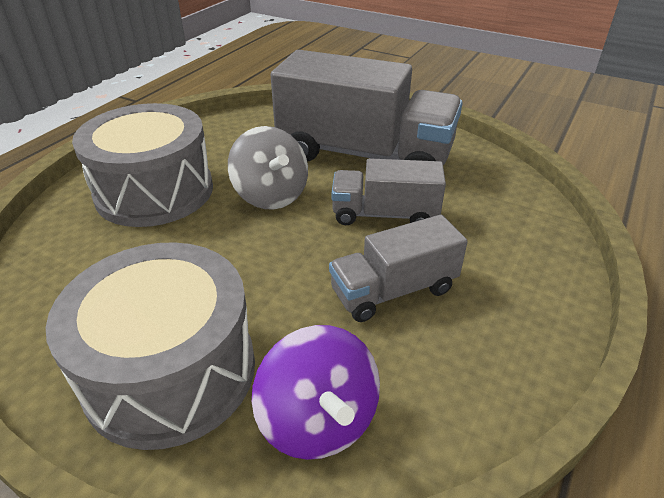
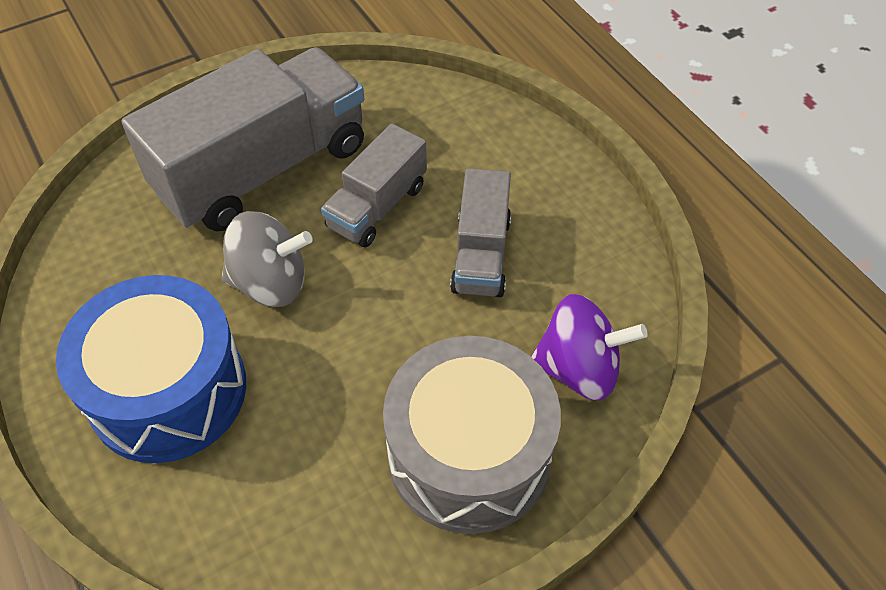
camera: 60 degrees left, 15 degrees up
(154, 191) = (168, 391): grey drum -> blue drum

